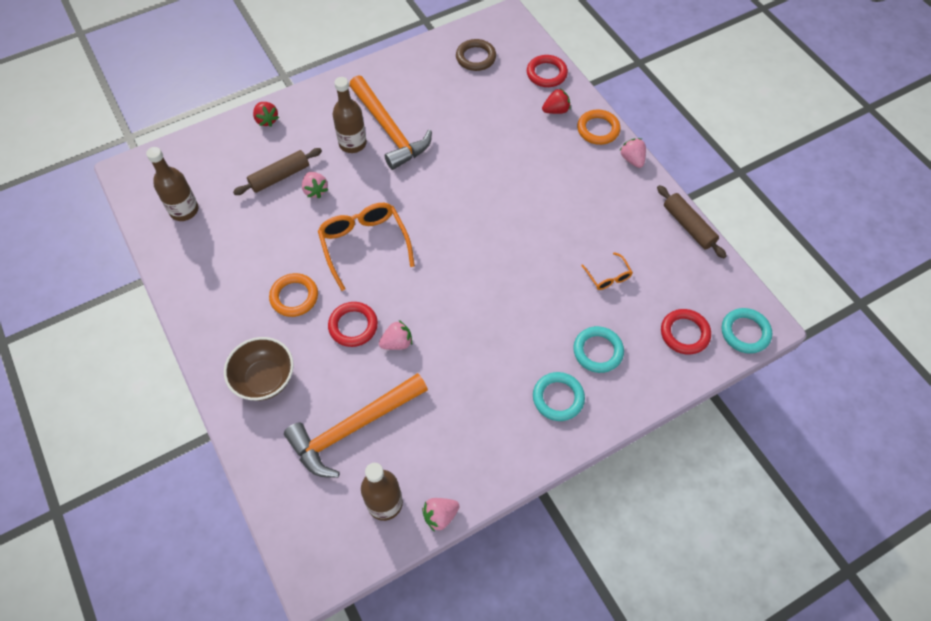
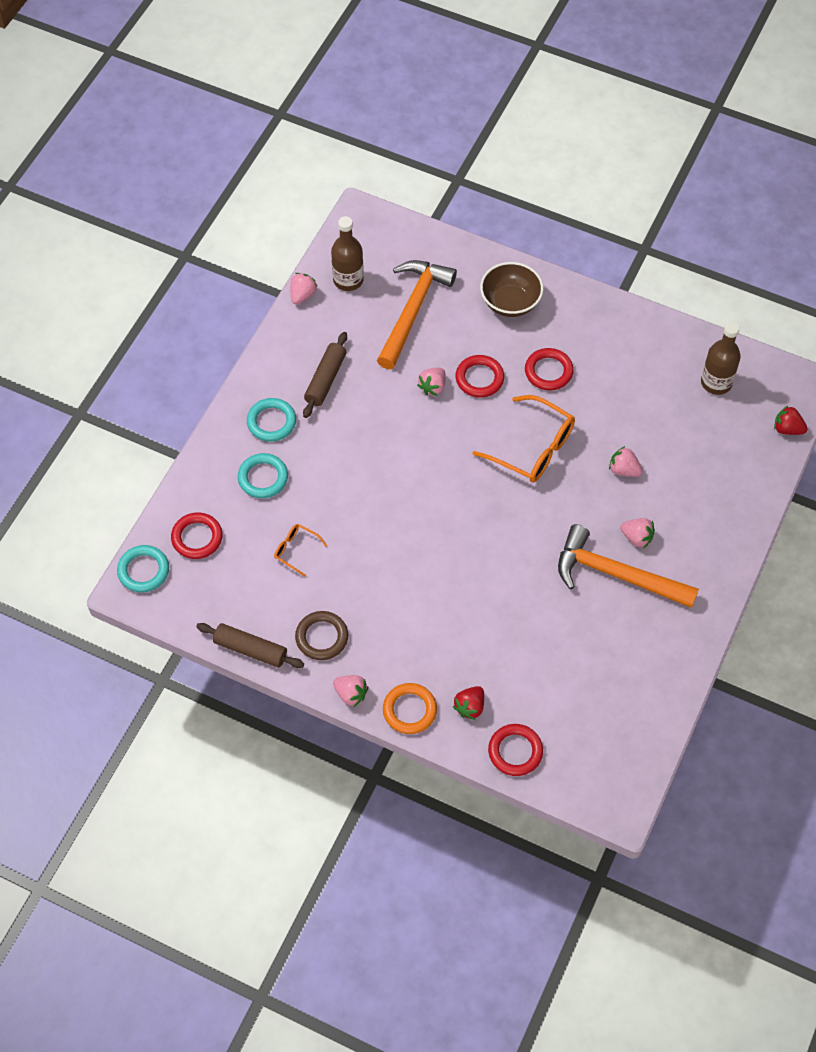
camera: 145 degrees right, 0 degrees up
(267, 120) = (742, 510): red strawberry -> red strawberry (787, 429)
(280, 177) = (668, 463): brown rolling pin -> brown rolling pin (325, 379)
(294, 297) = (548, 371): orange ring -> red ring
(352, 143) = (637, 537): brown bottle -> pink strawberry
(475, 57) = (608, 723): brown ring -> brown ring (322, 637)

